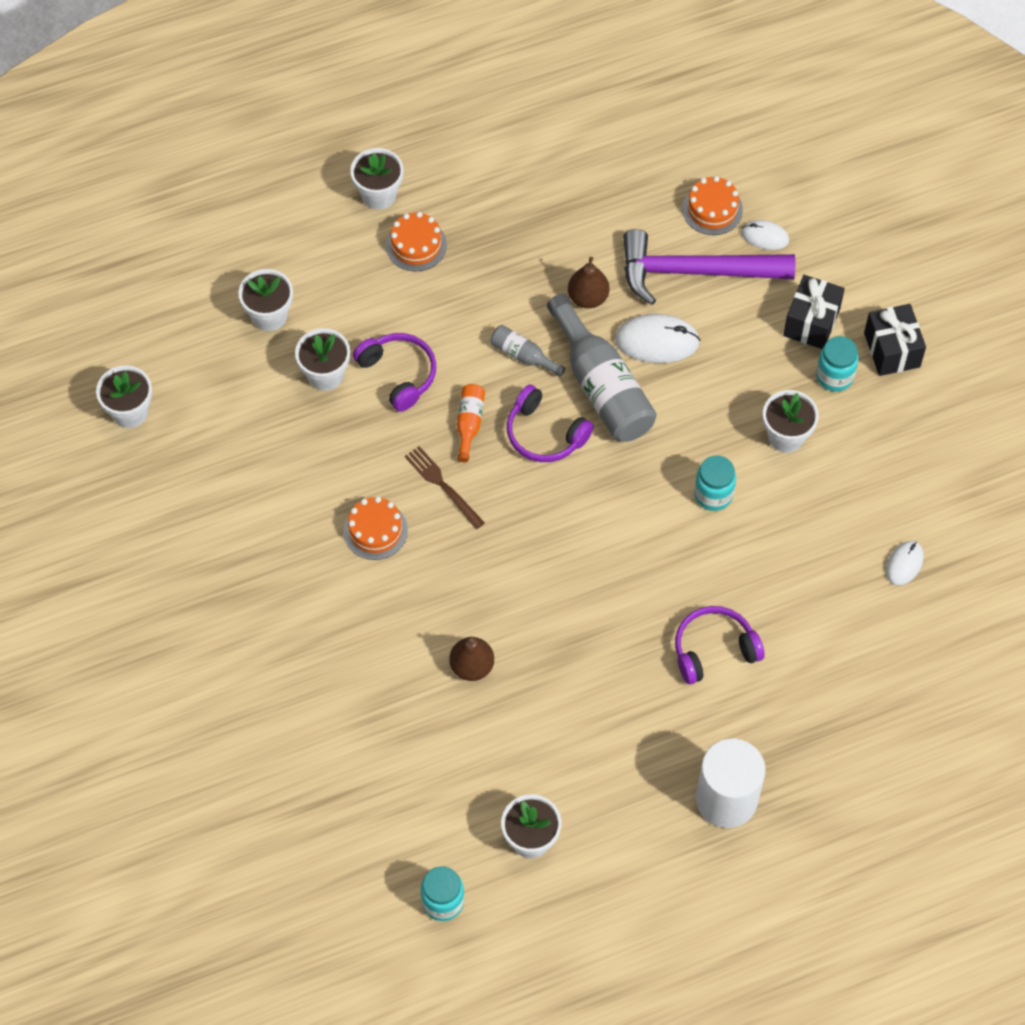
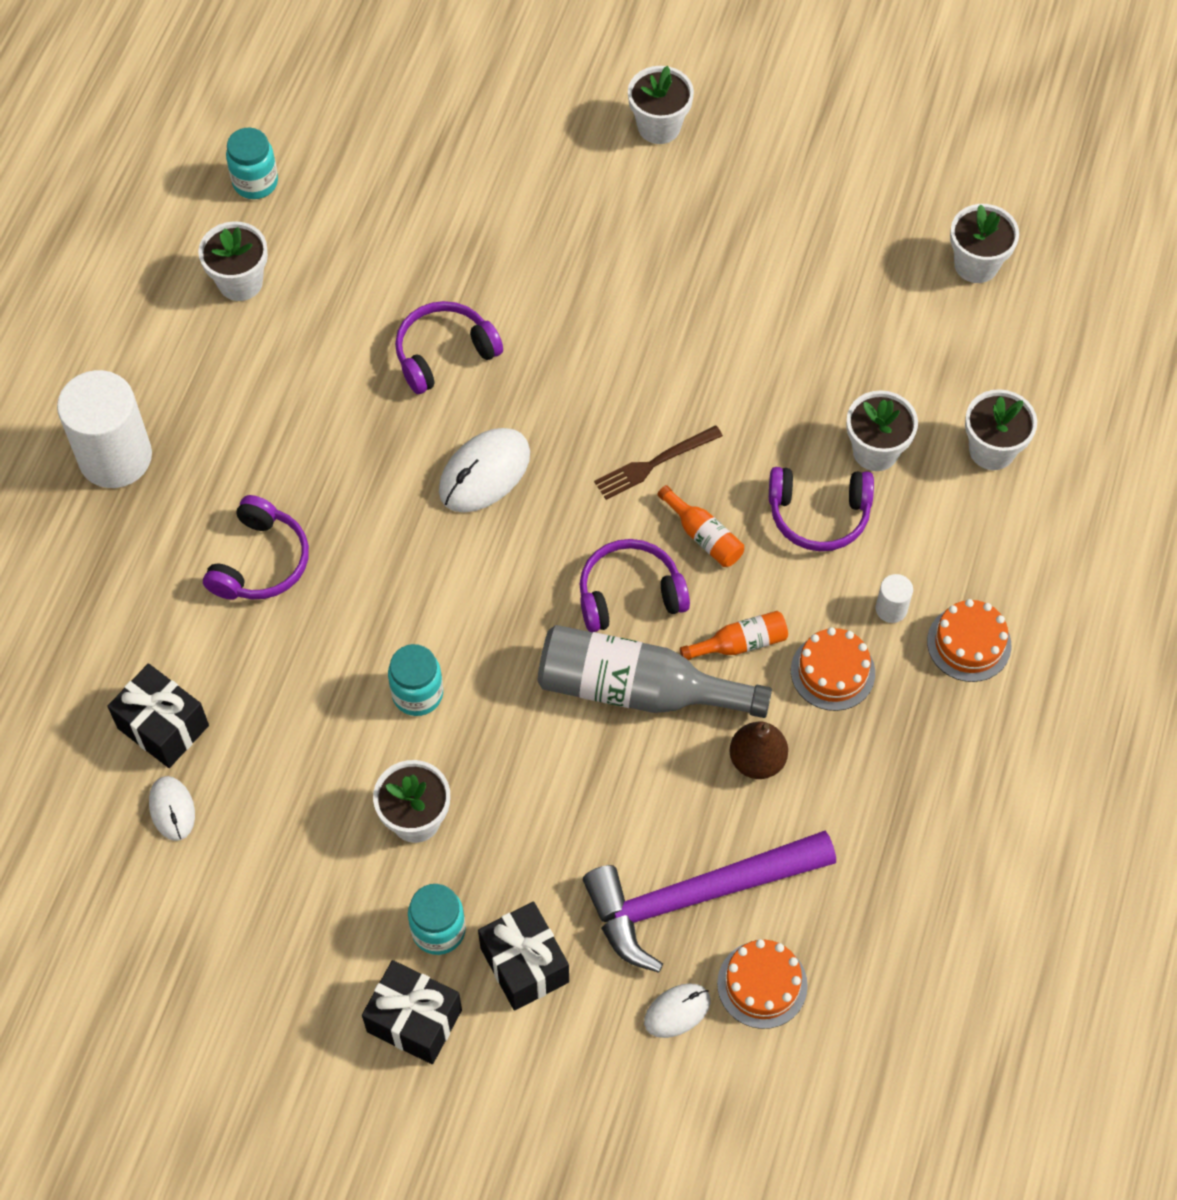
camera: 130 degrees right, 0 degrees up
(375, 530) = (658, 374): orange cake -> orange cake (832, 672)
(379, 195) = (1067, 654): white flower pot -> white flower pot (659, 126)
(429, 296) = (891, 609): none -> white cylinder
(443, 485) = (654, 463): brown fork -> brown fork turned 150 degrees clockwise
(472, 666) = (444, 353): brown pear -> purple headphones
(523, 355) = (740, 643): grey bottle -> orange bottle
(657, 341) = (643, 786): white mouse -> white mouse (484, 473)
(694, 271) = (696, 896): purple hammer -> purple hammer turned 150 degrees counterclockwise
(864, 612) = (163, 727): none -> black gift

